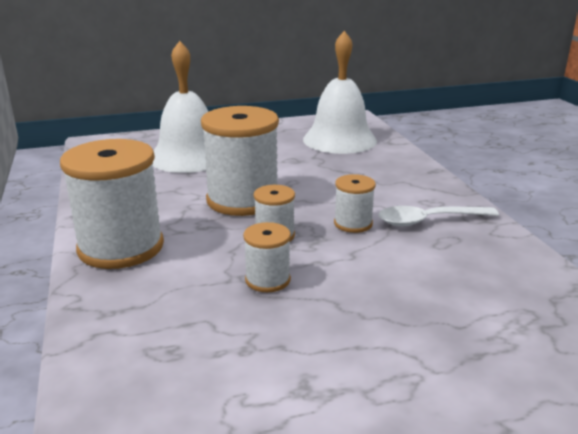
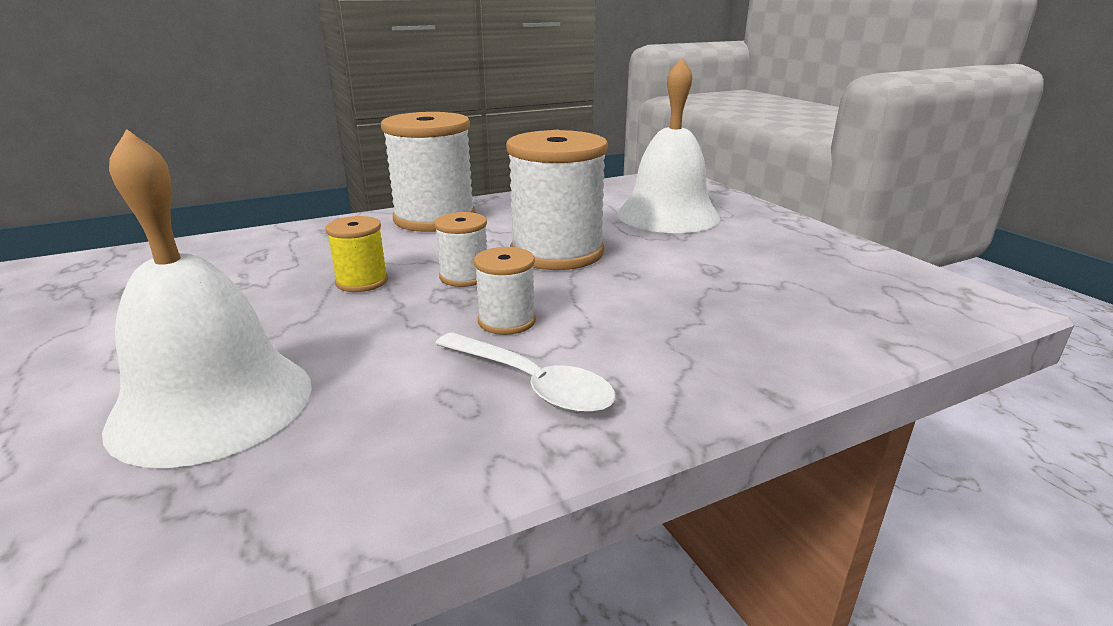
camera: 80 degrees right, 0 degrees up
(267, 280) = (362, 281): white spool -> yellow spool
(339, 140) = (839, 296): white bell -> white bell (212, 404)
(428, 221) = (532, 384): white spoon -> white spoon turned 150 degrees clockwise

